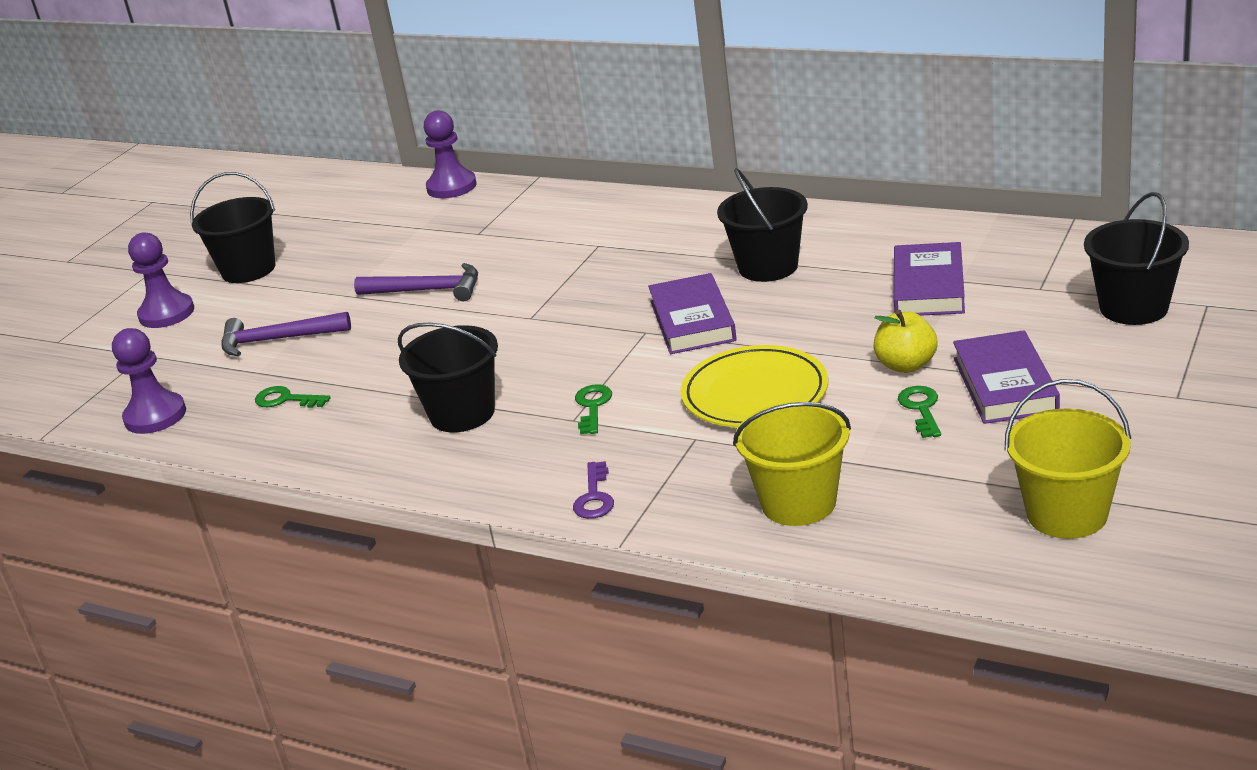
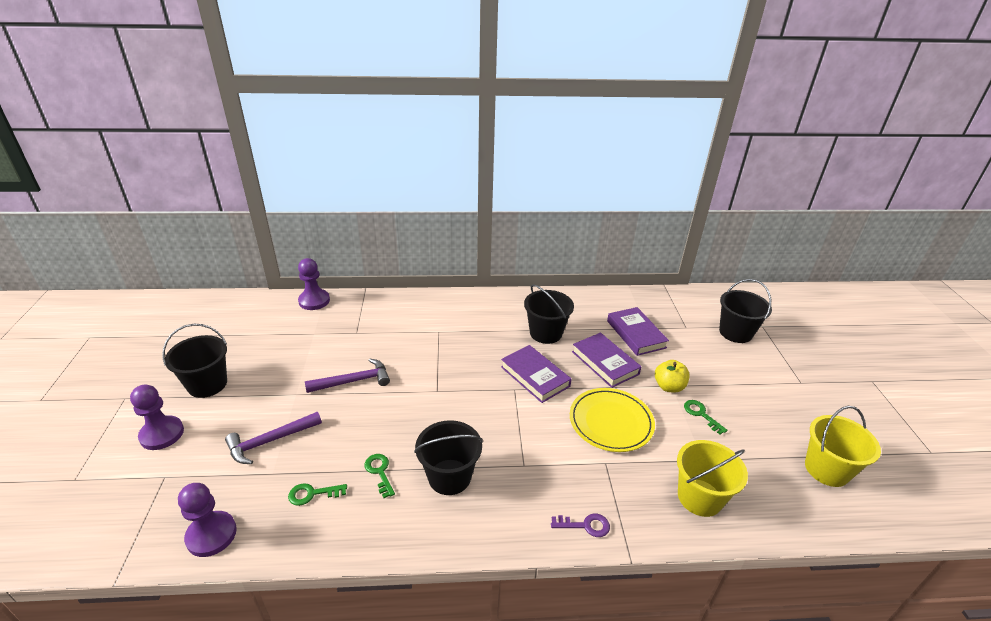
camera: 35 degrees left, 5 degrees up
(593, 406) = (528, 452): green key -> green key (379, 472)
(594, 497) = (585, 525): purple key -> purple key turned 60 degrees counterclockwise
(1004, 385) = (724, 390): purple book -> purple book (605, 363)

